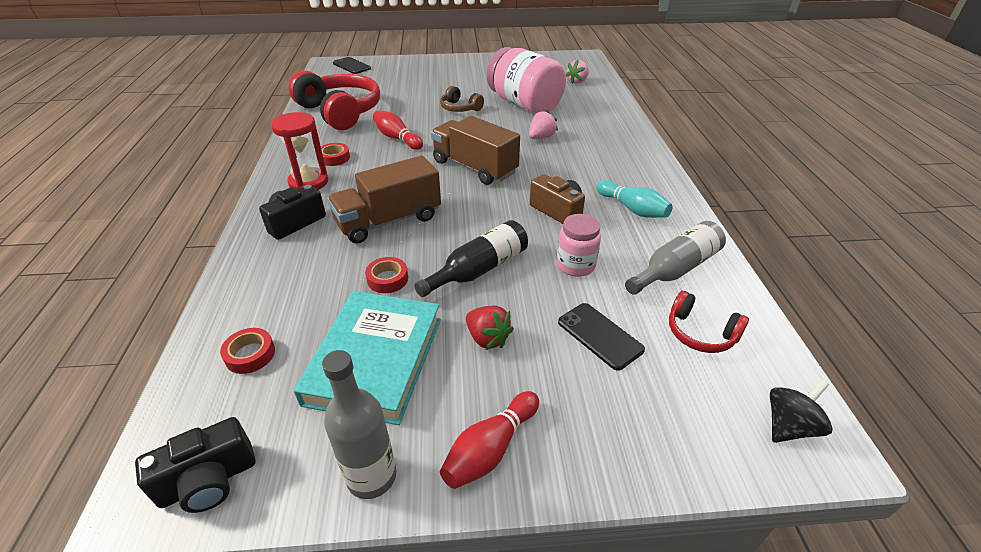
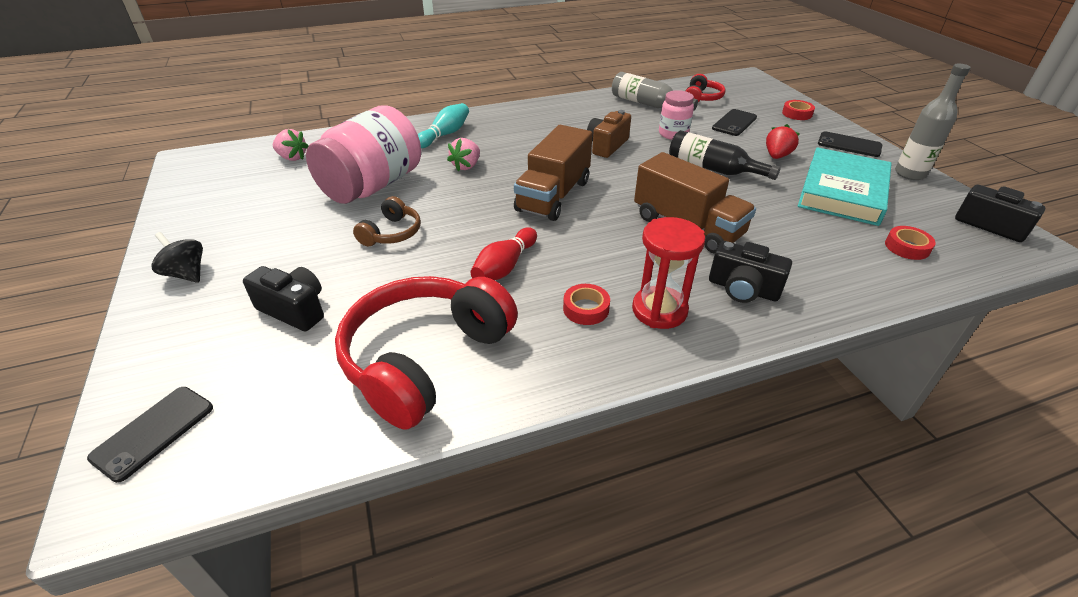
camera: 105 degrees left, 0 degrees up
(375, 360) = (842, 192): turquoise book -> turquoise book turned 60 degrees counterclockwise
(387, 279) = (764, 206): red tape -> red tape (797, 114)
(405, 85) = (294, 310): none -> black camera
(490, 449) = (849, 145): red bowling pin -> black phone
(541, 137) = (466, 166): pink strawberry -> pink strawberry turned 90 degrees counterclockwise
(632, 209) = (582, 118): turquoise bowling pin -> turquoise bowling pin (445, 134)
(789, 426) = (745, 82): black spinning top -> black spinning top (186, 274)

